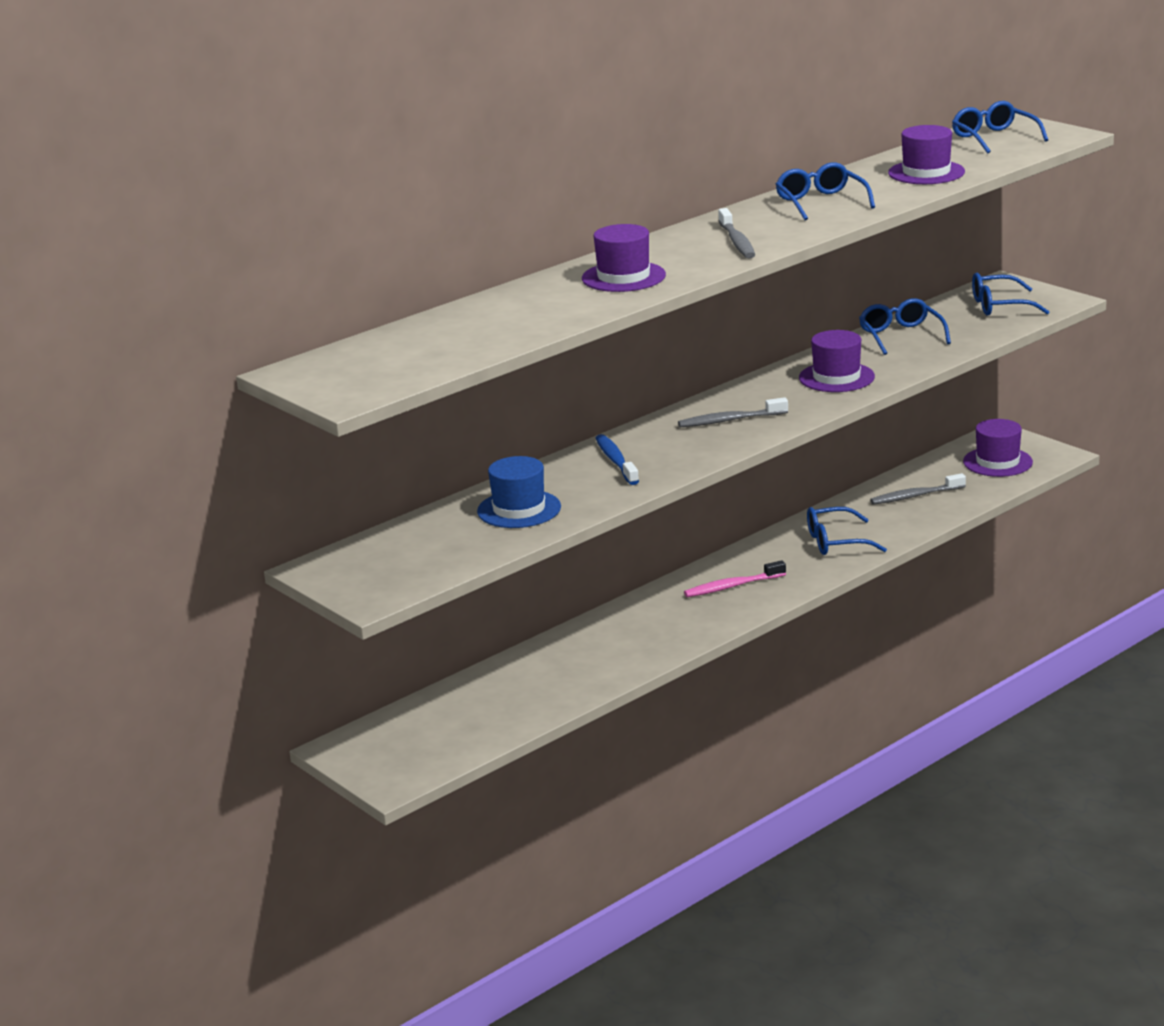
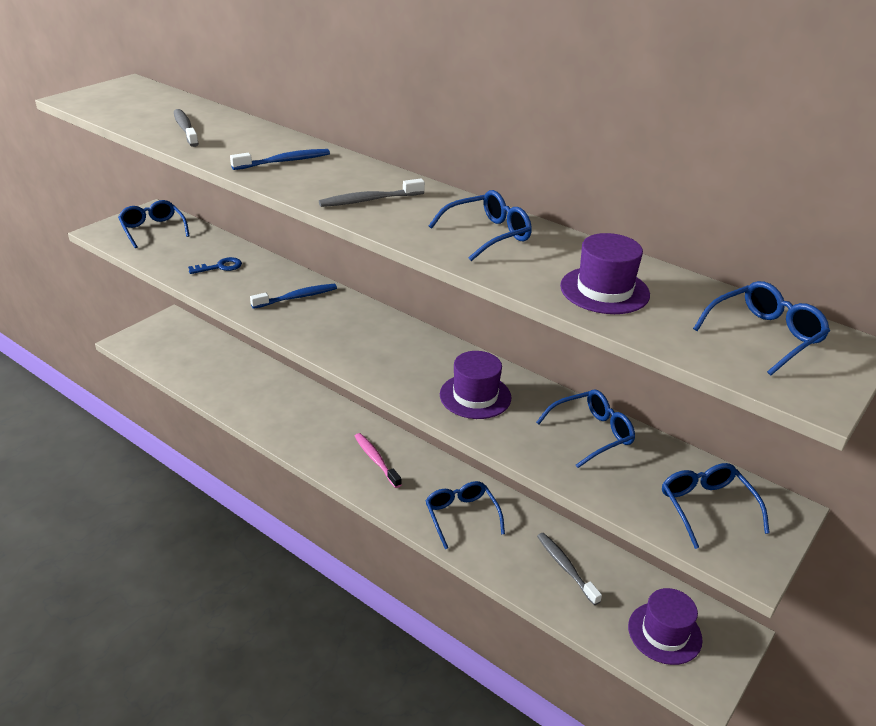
camera: 75 degrees right, 10 degrees up
(381, 562) = (153, 229): none -> blue glasses
(519, 509) = (220, 267): blue hat -> blue key
(623, 277) = (284, 161): purple hat -> blue toothbrush
(730, 420) = (374, 343): grey toothbrush -> grey toothbrush (185, 129)

